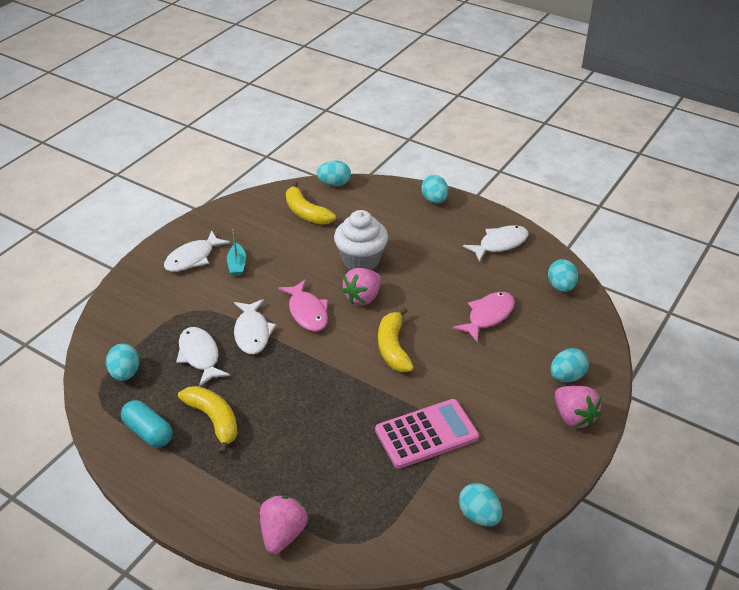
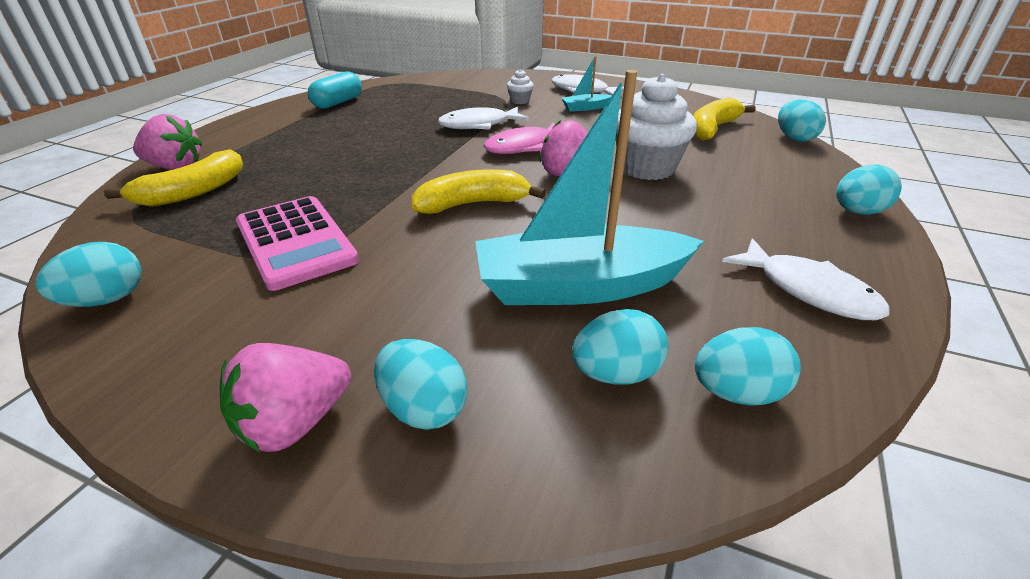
camera: 80 degrees right, 5 degrees down
(125, 373) = (412, 88): turquoise egg -> turquoise egg (616, 373)
(200, 356) = (439, 108): white fish -> none
(202, 301) = (520, 101): none -> white cupcake
(214, 420) = (348, 123): yellow banana -> yellow banana (193, 192)
(488, 316) = (580, 286): pink fish -> turquoise boat

